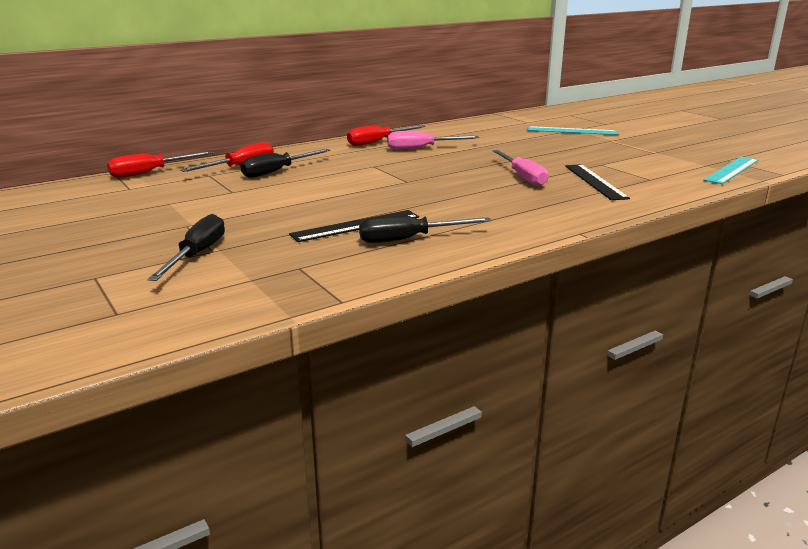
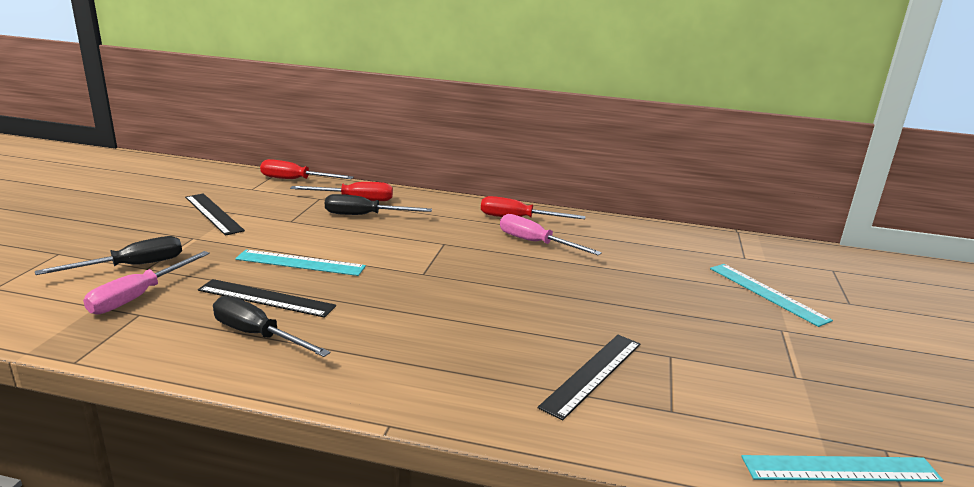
camera: 45 degrees right, 0 degrees up
(151, 209) = (213, 213): none -> black ruler
(318, 205) = (300, 263): none -> turquoise ruler
(522, 177) = (532, 325): pink screwdriver -> pink screwdriver (139, 296)

